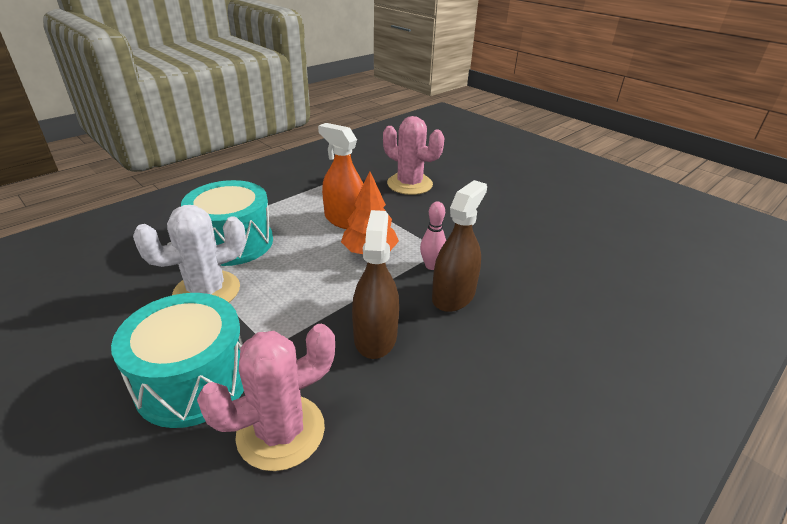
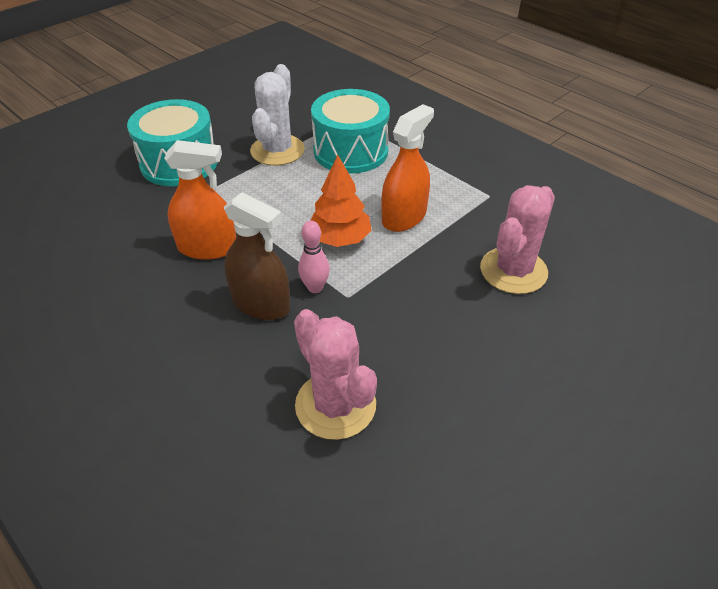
camera: 90 degrees right, 10 degrees up
(207, 291) = (277, 150): white cactus -> white cactus turned 45 degrees clockwise
(281, 431) = (123, 206): pink cactus -> pink cactus (335, 405)
(375, 336) = (207, 247): brown spray bottle -> orange spray bottle

